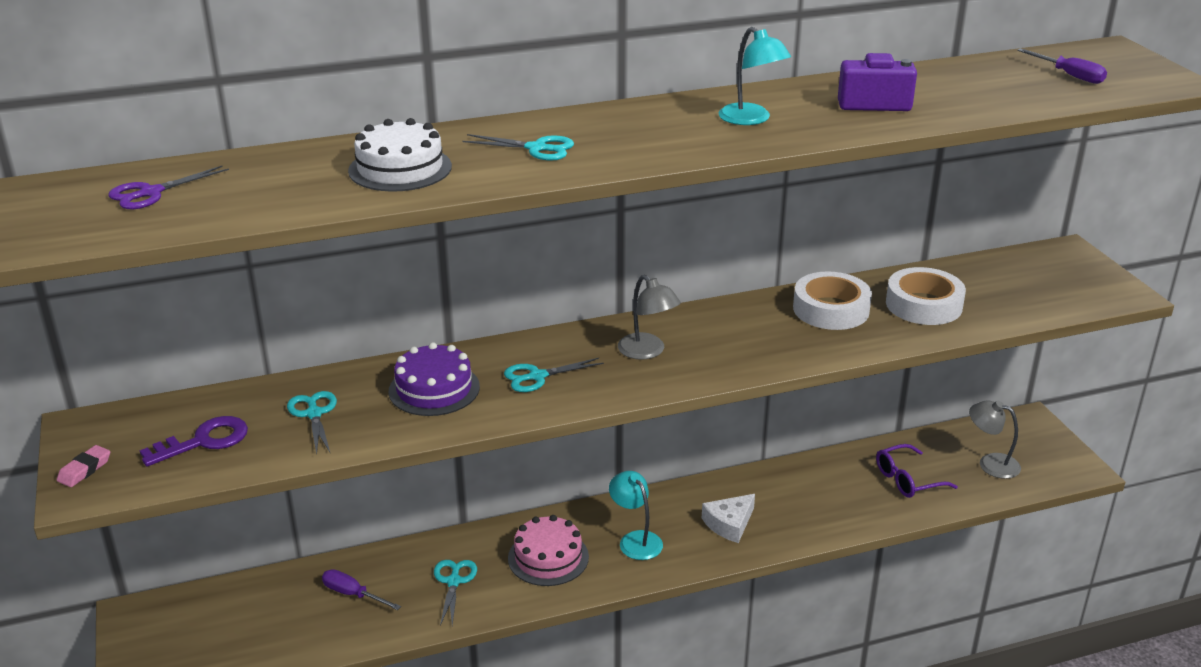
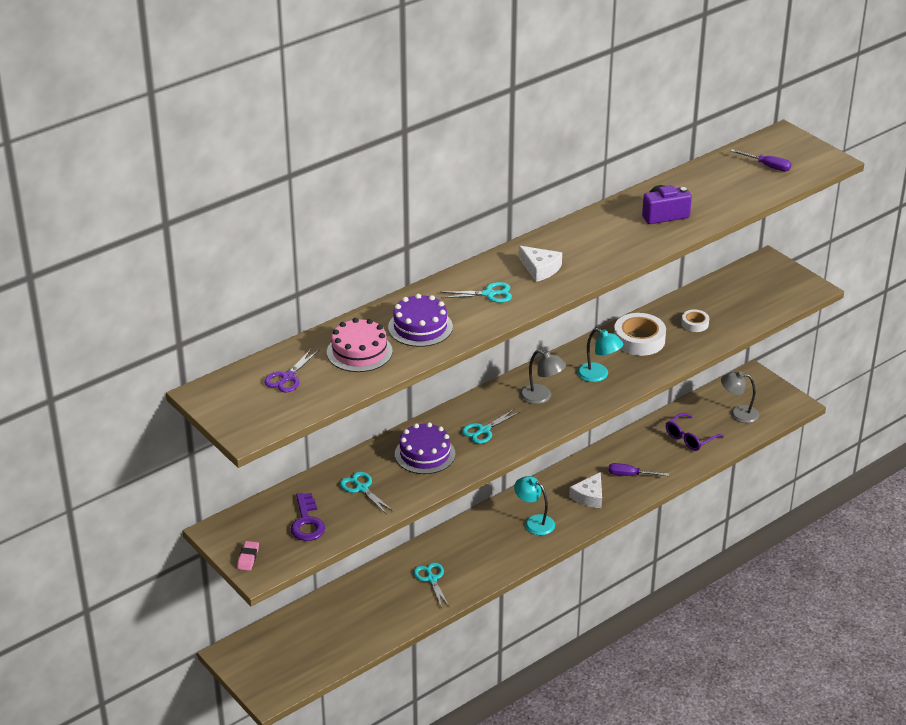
camera: 20 degrees left, 5 degrees up
(204, 441) = (307, 522): purple key -> purple key turned 135 degrees clockwise
(353, 594) = (370, 604): purple screwdriver -> purple screwdriver (630, 475)
(400, 168) = (420, 327): white cake -> purple cake
(548, 557) = (484, 548): pink cake -> pink cake (359, 352)
(638, 133) = (540, 269): none -> white cheese
(751, 119) = (600, 243): turquoise lamp -> turquoise lamp (598, 375)
(923, 305) = (695, 324): white tape -> white tape, size x0.54

